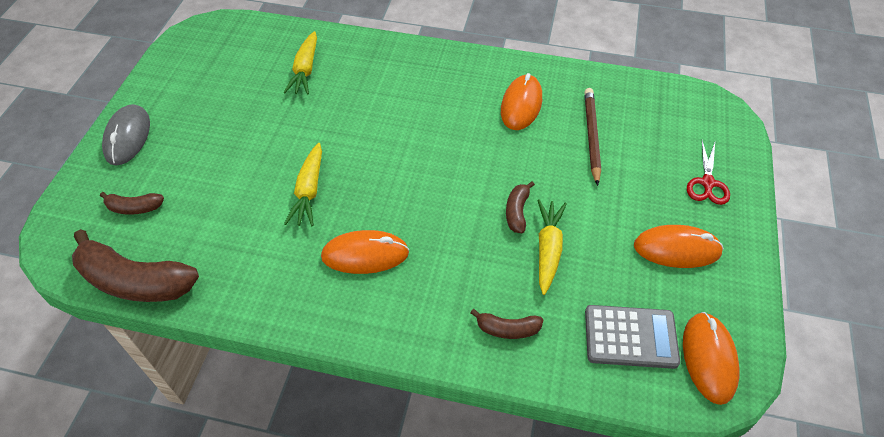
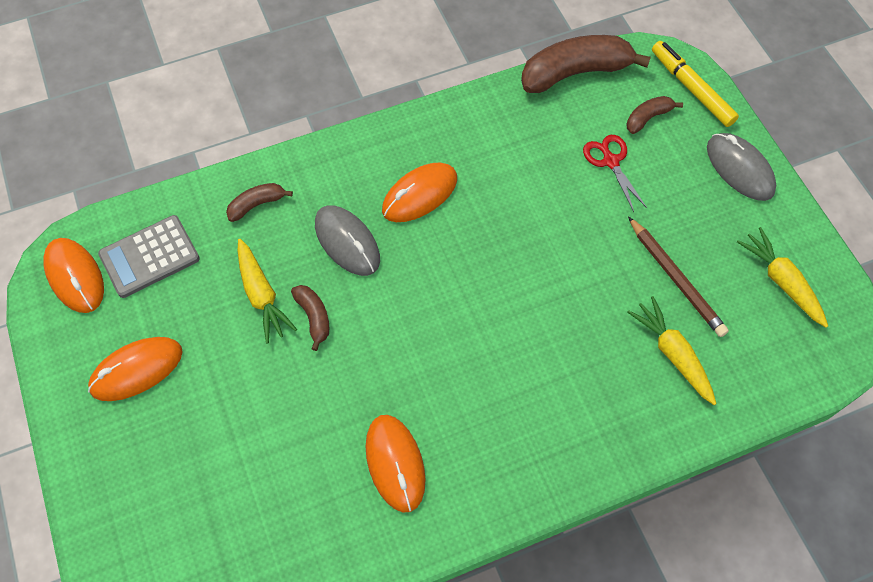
camera: 145 degrees right, 10 degrees up
(74, 210) = (691, 88): none -> yellow marker
(309, 191) = (522, 220): yellow carrot -> yellow carrot (781, 281)
(452, 251) = (347, 242): none -> grey mouse
(592, 136) = (288, 467): brown pencil -> brown pencil (676, 279)
(707, 183) = (129, 479): red scissors -> red scissors (610, 161)

